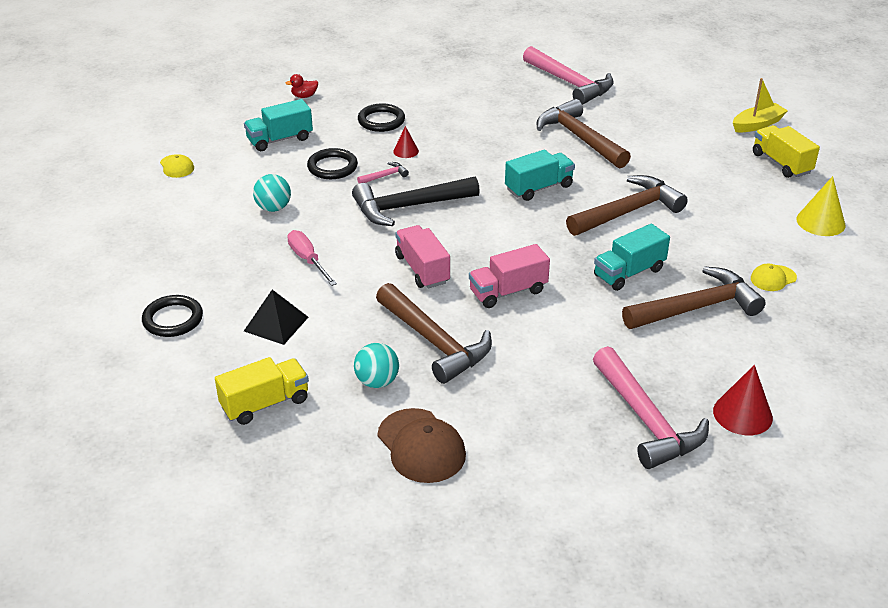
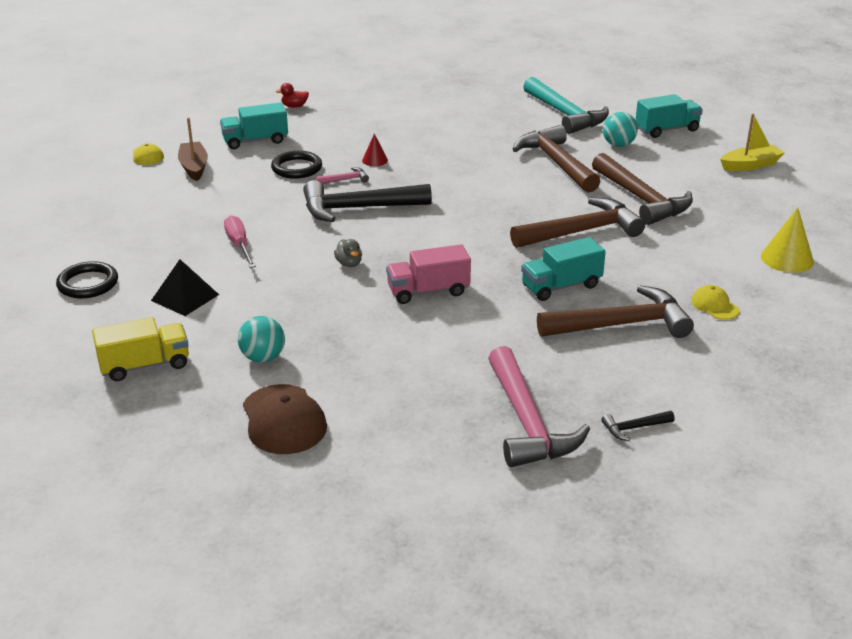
camera: 10 degrees right, 5 degrees down
(229, 176) = (194, 167): none -> brown boat
(273, 208) = (224, 198): turquoise ball -> turquoise ball (618, 145)
(381, 121) = (361, 132): black ring -> none
(422, 269) = (349, 264): pink truck -> grey duck
(435, 342) = (335, 329): brown hammer -> brown hammer (641, 199)
(539, 188) = (497, 203): turquoise truck -> turquoise truck (667, 130)
(570, 83) = (565, 115): pink hammer -> turquoise hammer
(742, 414) = (634, 428): red cone -> black hammer
(773, 278) = (715, 306): yellow cap -> yellow cap turned 75 degrees clockwise
(781, 163) = (763, 202): yellow truck -> none

